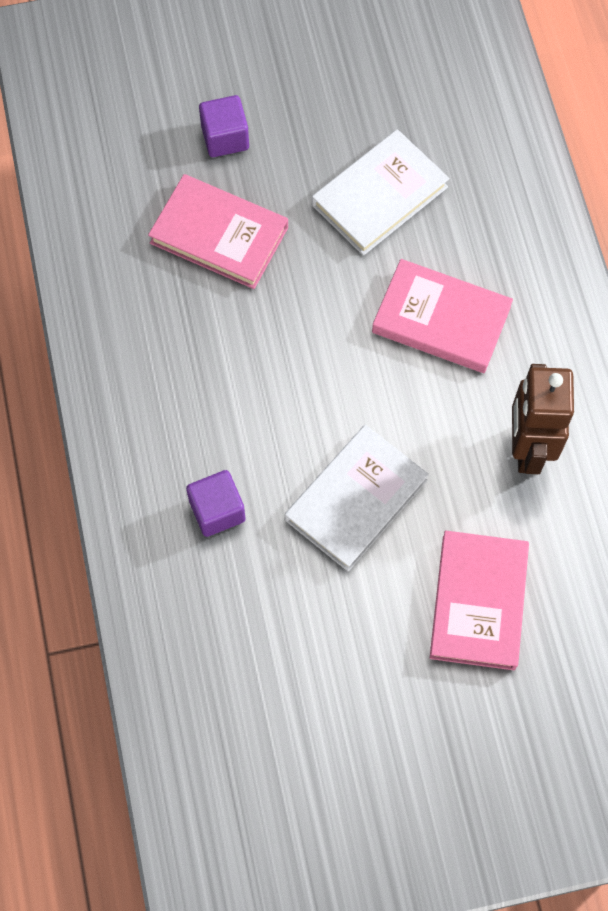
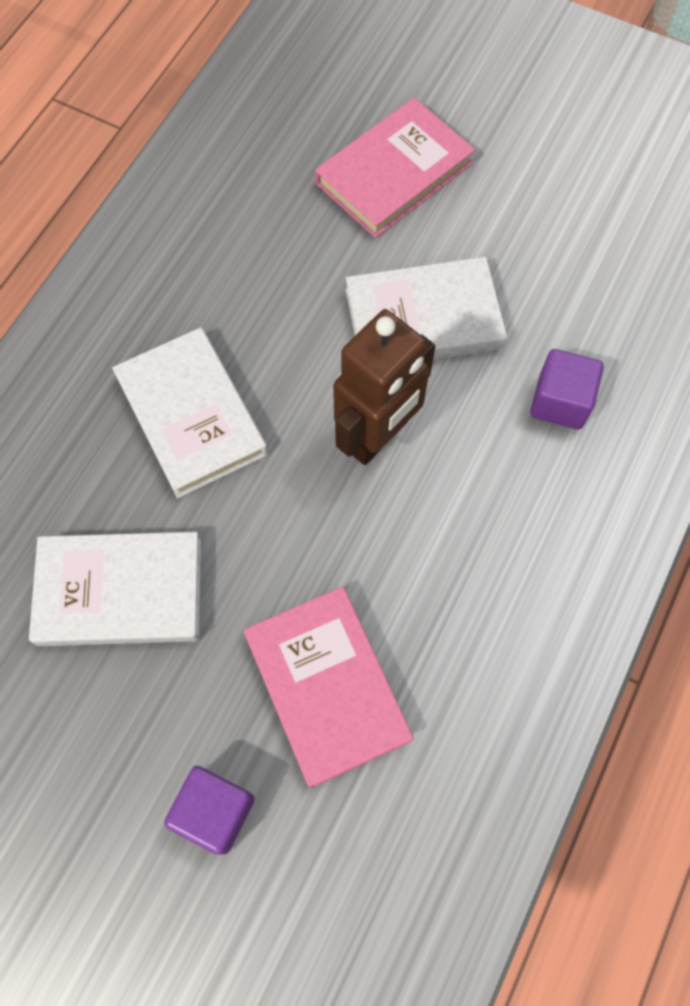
camera: 140 degrees left, 0 degrees up
(441, 320) = (192, 416): pink book -> white book
(527, 448) = (234, 252): brown robot -> brown robot (378, 437)

